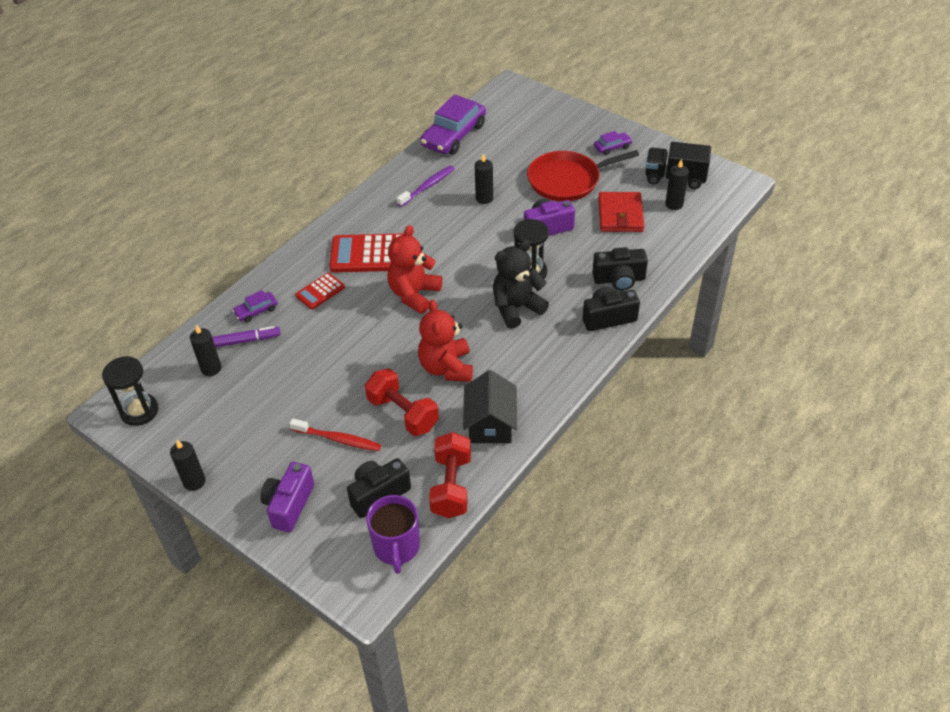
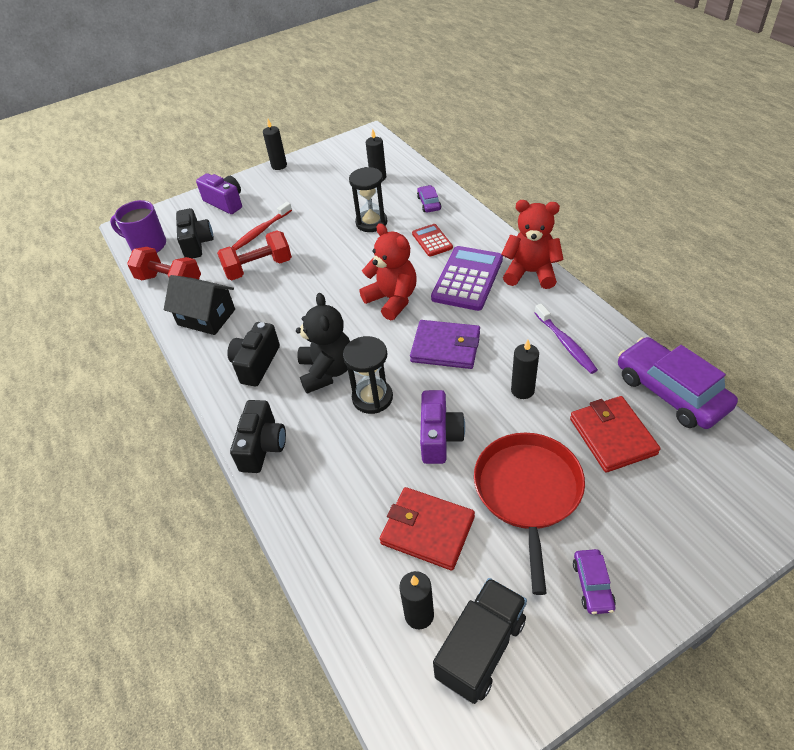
camera: 115 degrees right, 0 degrees up
(139, 411) = (359, 146): black hourglass -> black hourglass (371, 222)
(246, 340) = (397, 196): purple marker -> none
(369, 254) = (467, 279): red calculator -> purple calculator
(446, 367) = (287, 303): red teddy bear -> red teddy bear (530, 273)
(458, 247) = (445, 347): none -> purple wallet
(504, 154) = (612, 436): none -> red wallet
(619, 279) = (312, 480): black camera -> black camera (256, 364)

